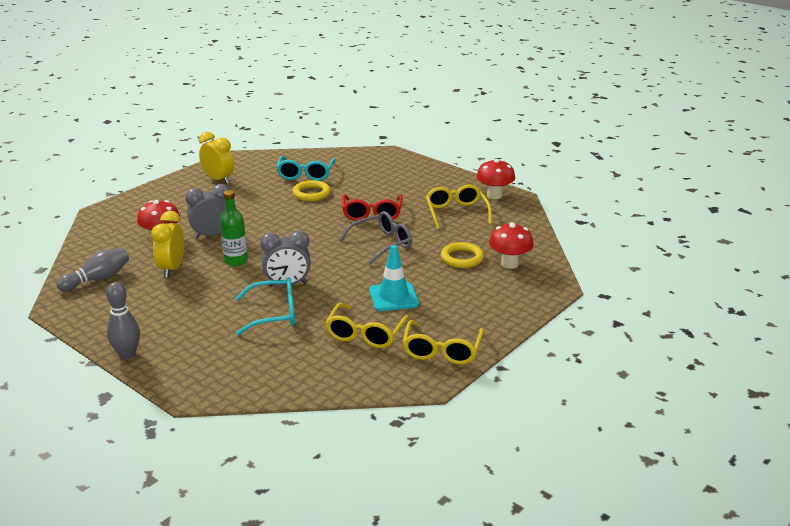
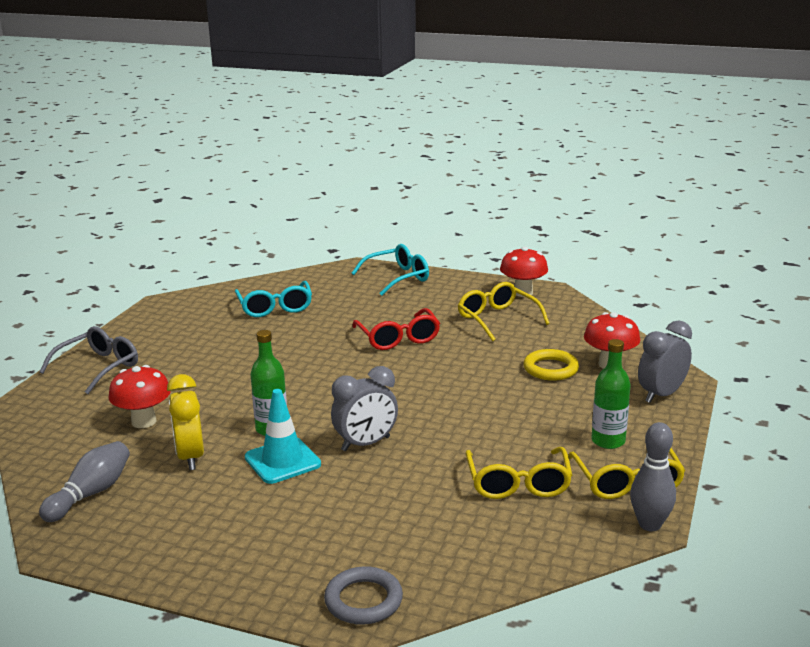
camera: 20 degrees left, 5 degrees down
(127, 354) = (218, 588): grey bowling pin -> grey bowling pin (650, 524)
(204, 383) = (363, 600): none -> grey ring
(212, 235) = (212, 403): grey clock -> grey clock (661, 395)
(218, 180) = (163, 333): yellow clock -> none
(274, 314) = (381, 485): turquoise glasses -> turquoise glasses (398, 278)
(311, 193) = (302, 328): yellow ring -> none
(382, 244) = (442, 371): grey glasses -> grey glasses (99, 367)
(393, 297) = (512, 431): turquoise traffic cone -> turquoise traffic cone (282, 461)
(455, 319) = (608, 441): none -> green bottle

